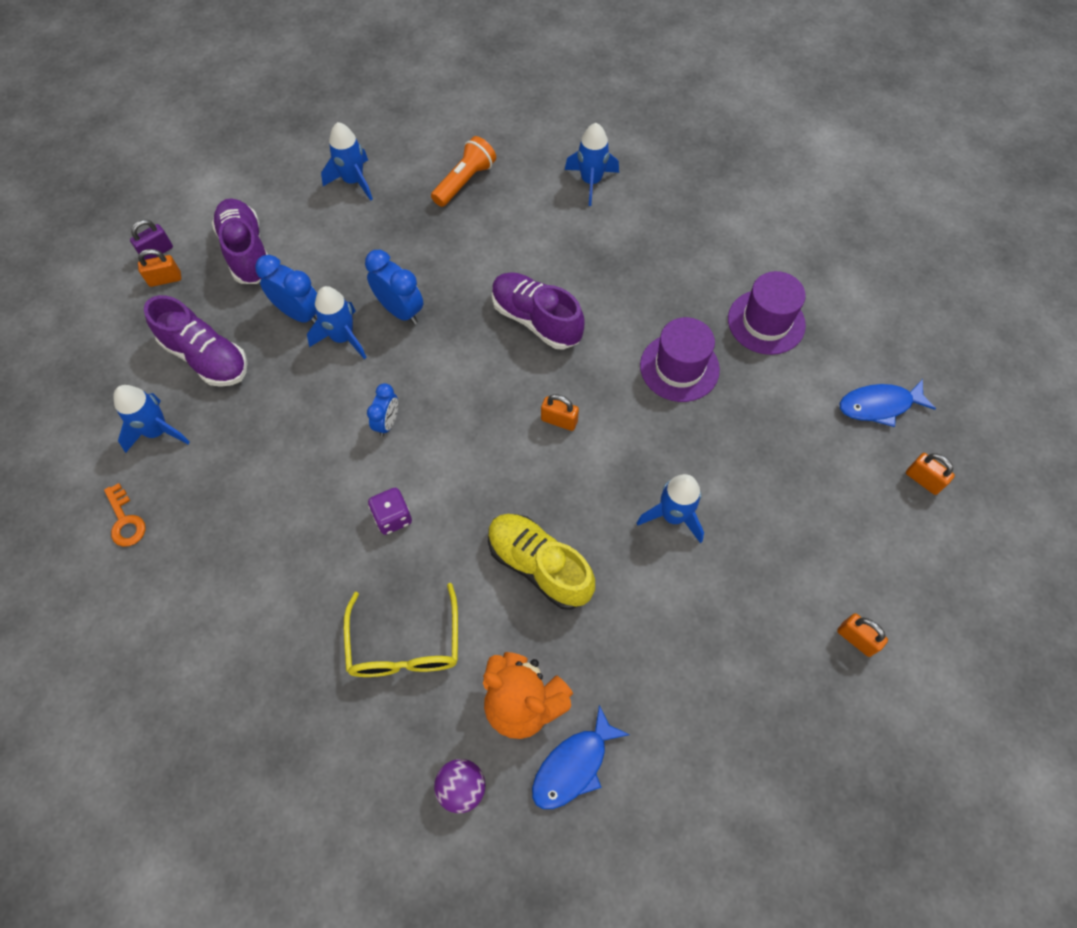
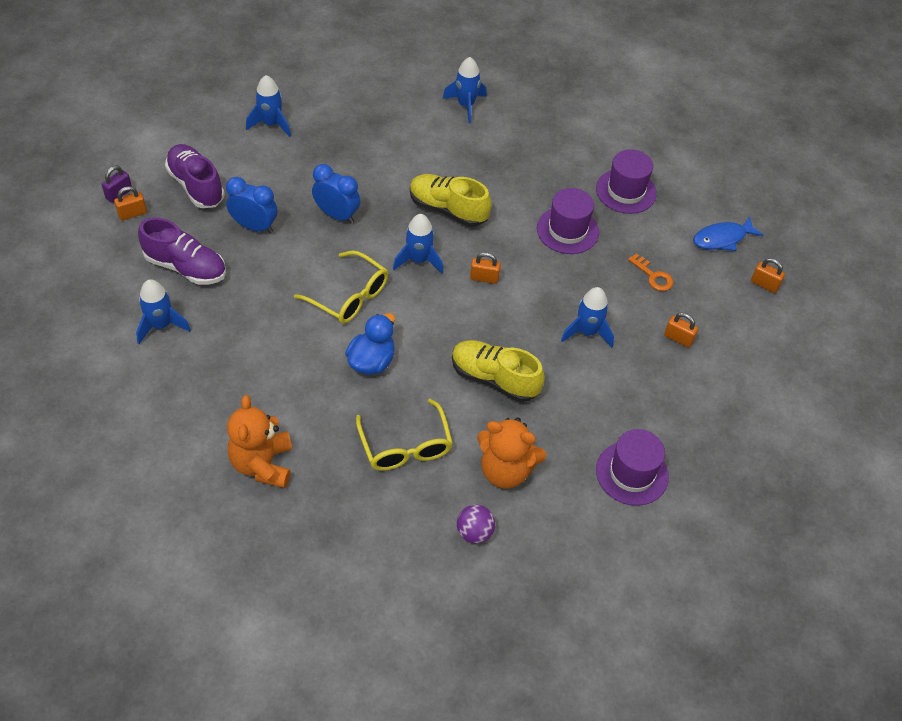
camera: 15 degrees left, 10 degrees down
(125, 520) = (154, 392): orange key -> orange key (653, 276)
(225, 641) = (262, 464): none -> orange teddy bear
(342, 338) = (295, 240): blue rocket -> blue rocket (418, 260)
(387, 423) = (349, 296): blue clock -> yellow glasses
(392, 517) = (371, 361): purple dice -> blue duck
(465, 181) = (364, 115): orange flashlight -> none
(536, 320) = (448, 209): purple shoe -> yellow shoe
(574, 765) = (554, 505): blue fish -> none
(687, 734) = (632, 473): none -> purple hat
(856, 639) = (738, 394): orange padlock -> orange padlock (678, 338)

